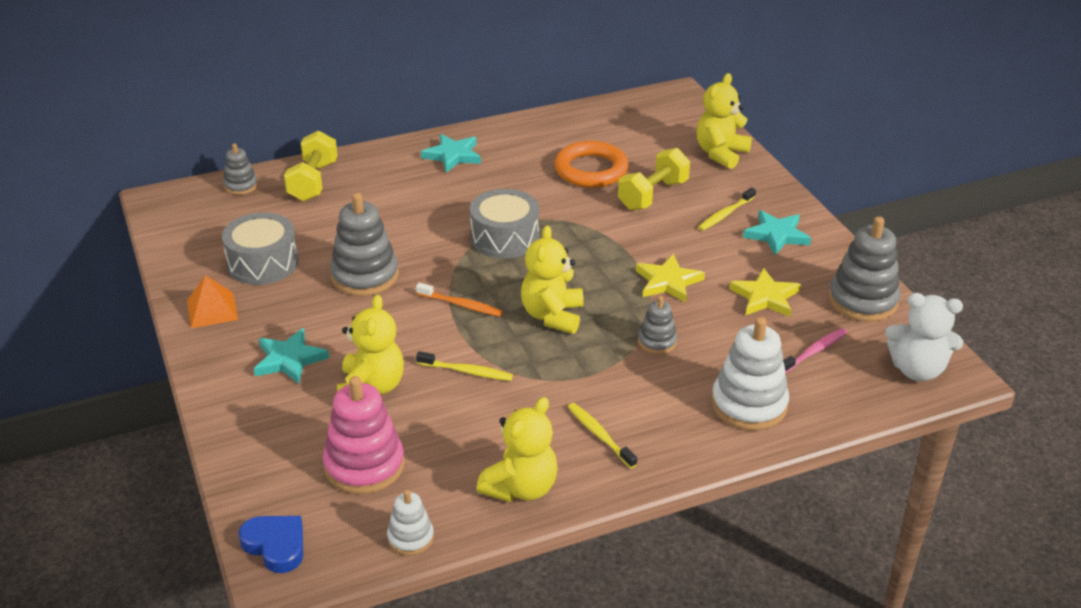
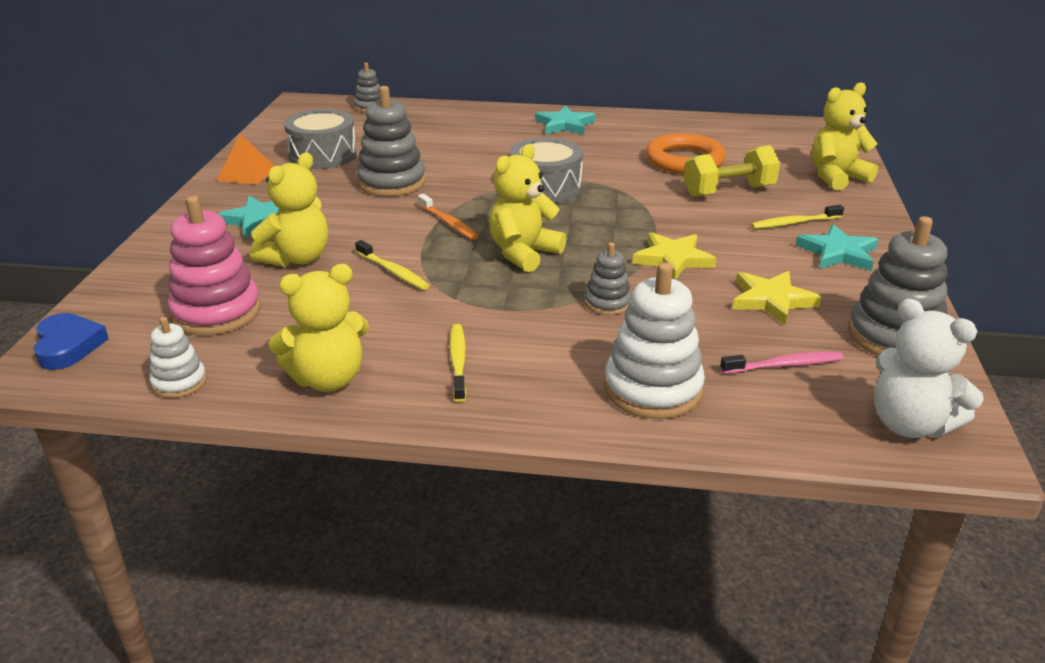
camera: 30 degrees right, 5 degrees down
(313, 182) = (428, 116): yellow dumbbell -> none

